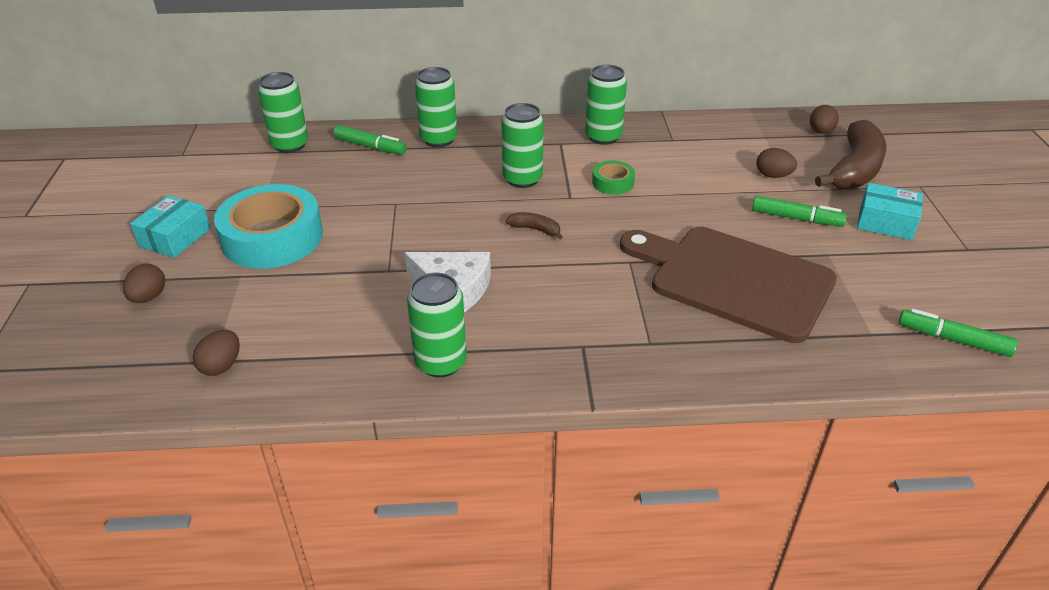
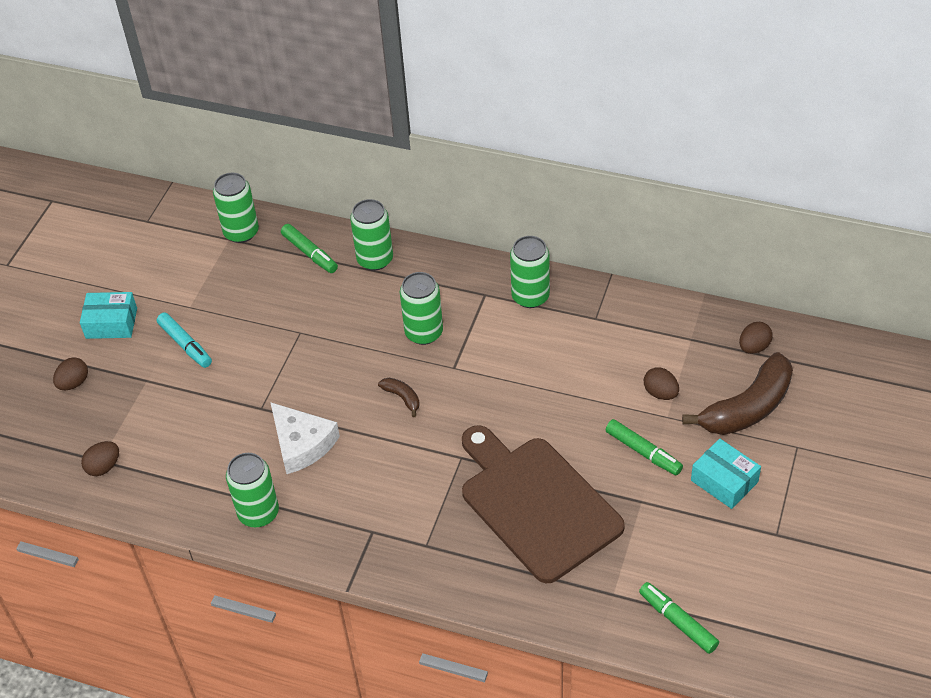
camera: 25 degrees right, 10 degrees up
(175, 237) = (111, 323): turquoise box -> turquoise box turned 45 degrees clockwise
(272, 237) = (185, 345): turquoise tape -> turquoise marker
(613, 182) = (503, 360): green tape -> none

